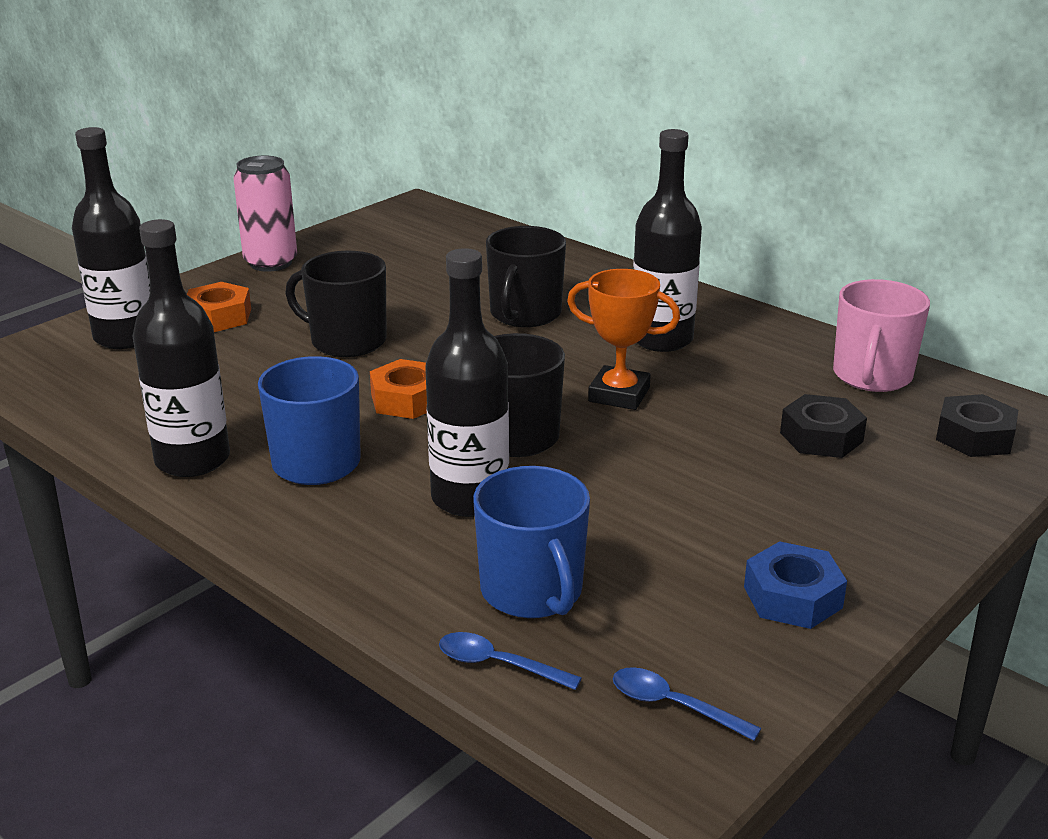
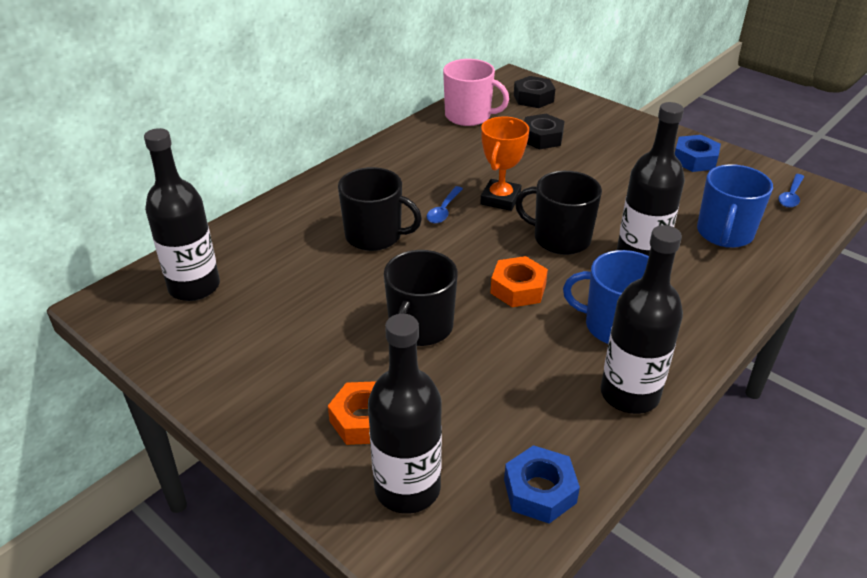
camera: 90 degrees left, 10 degrees up
(85, 398) = (539, 491): none -> blue nut
(271, 263) = (232, 398): pink can -> none
(498, 664) = (790, 244): blue spoon -> blue spoon (444, 210)
(532, 591) = (724, 233): blue mug -> blue mug turned 135 degrees clockwise
(661, 339) = (420, 180): black bottle -> black bottle (194, 287)

